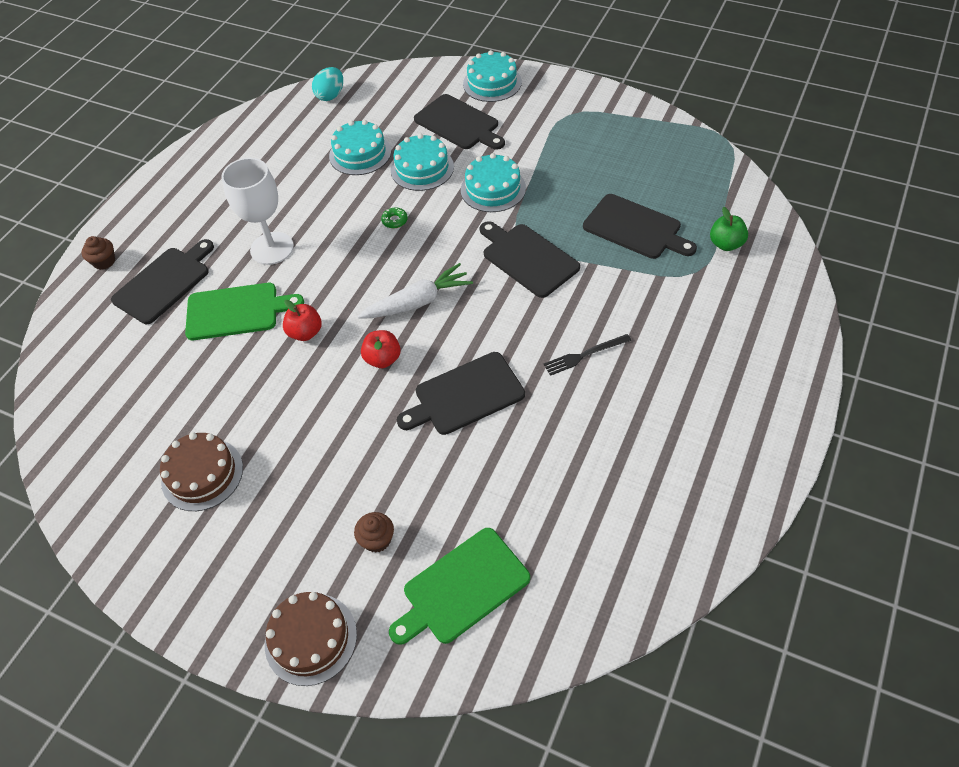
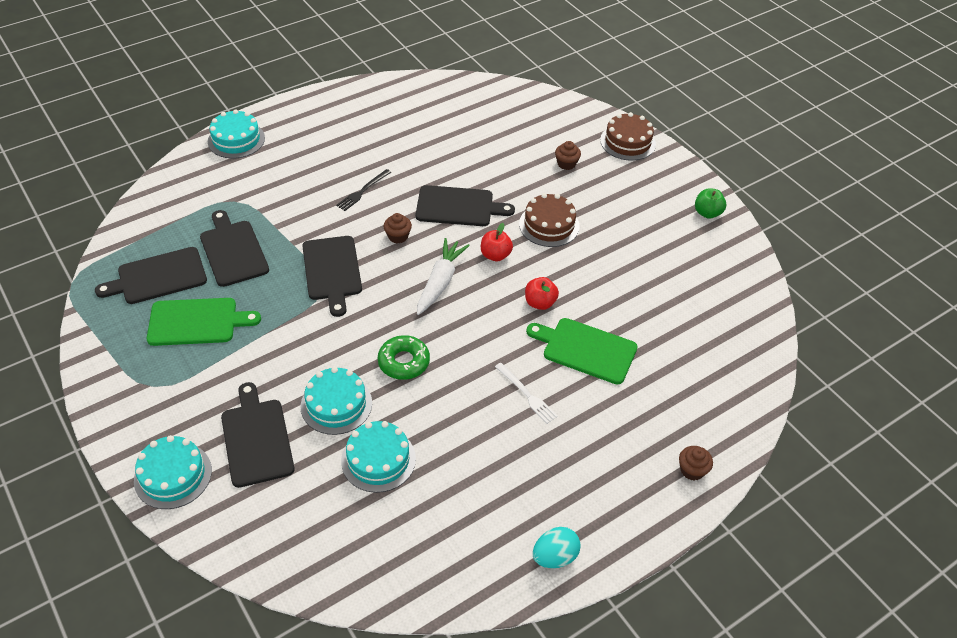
camera: 155 degrees left, 5 degrees down
(164, 283) = (639, 412): black cutting board -> black cutting board (158, 277)
(202, 474) = (659, 245): brown cake -> brown cake (549, 225)
(272, 248) = (527, 394): white goblet -> white fork
(331, 95) = (347, 572): turquoise egg -> turquoise egg (554, 556)
(395, 220) = (404, 362): green donut -> green donut, size x1.92
(418, 302) = (440, 282): white carrot -> white carrot turned 105 degrees clockwise
(462, 588) = (534, 125): green cutting board -> green cutting board (197, 322)
(493, 189) = (298, 345): turquoise cake -> turquoise cake (236, 139)
(499, 325) = (398, 236): none -> brown cupcake
(584, 355) = (363, 191): black fork -> black fork turned 120 degrees clockwise
(726, 244) = (191, 207): green apple -> green apple (707, 213)

